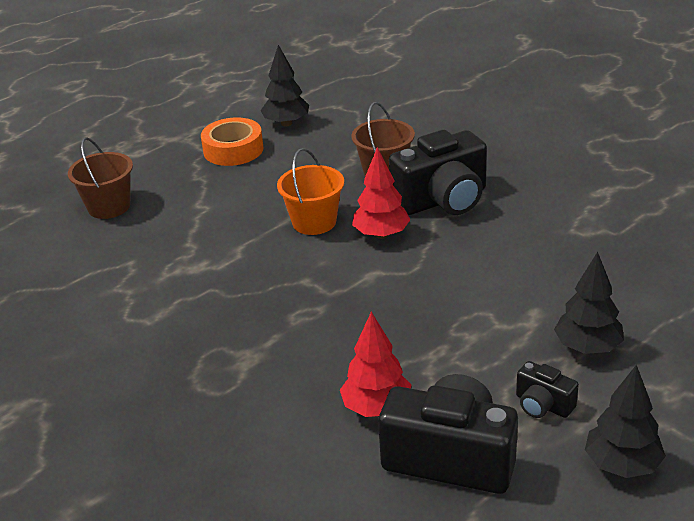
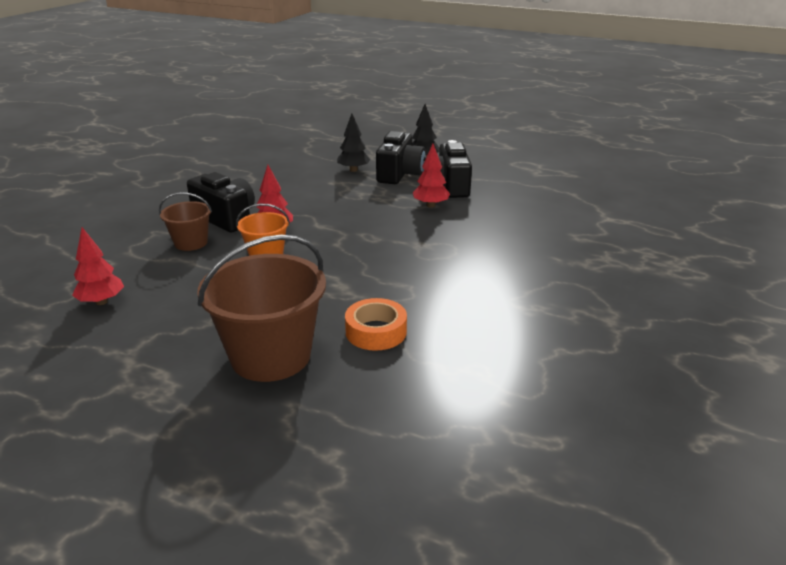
camera: 115 degrees left, 5 degrees down
(109, 207) = (270, 356): brown bucket -> brown bucket, size x1.89
(233, 150) = (155, 317): orange tape -> orange tape (376, 332)
(286, 123) = (101, 302): black tree -> red tree
(543, 405) = (400, 174): black camera -> black camera, size x2.09

